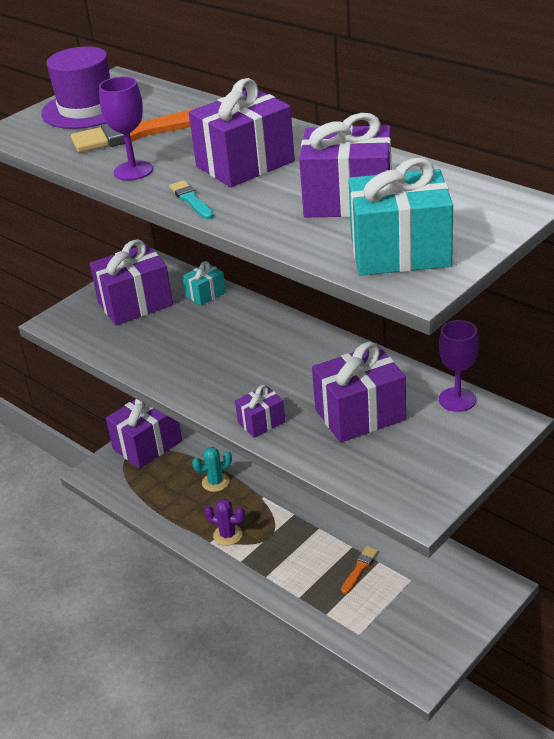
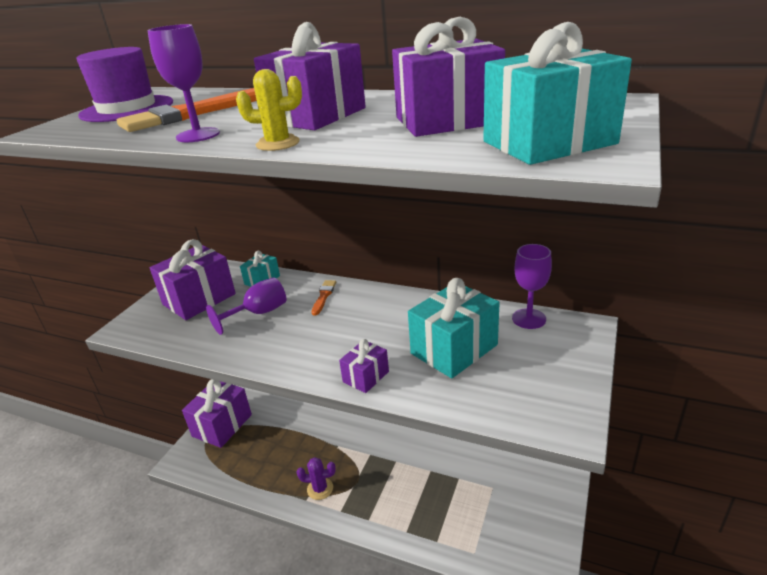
camera: 20 degrees left, 5 degrees down
(188, 333) = (259, 313): none -> purple goblet
(191, 200) = (278, 143): turquoise brush -> yellow cactus
(215, 482) = (292, 443): turquoise cactus -> none
(360, 414) = (454, 349): purple gift -> turquoise gift
(360, 568) = (446, 489): orange brush -> orange brush (323, 296)

